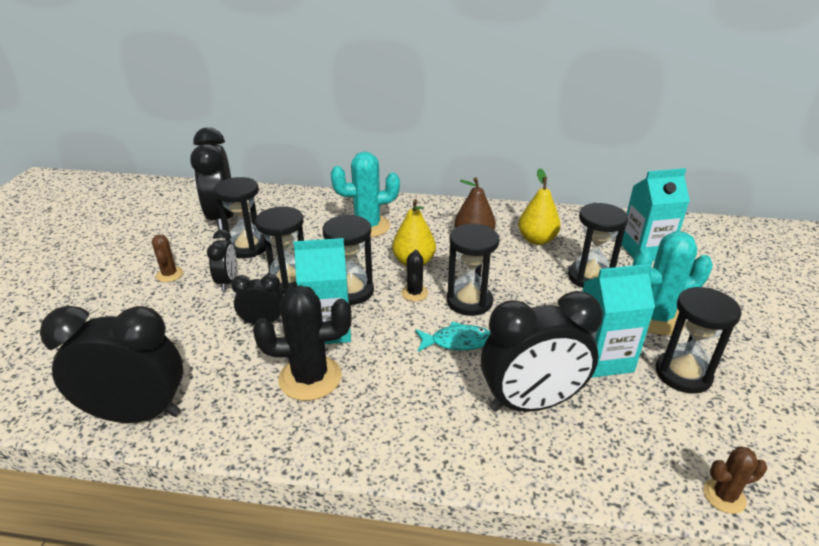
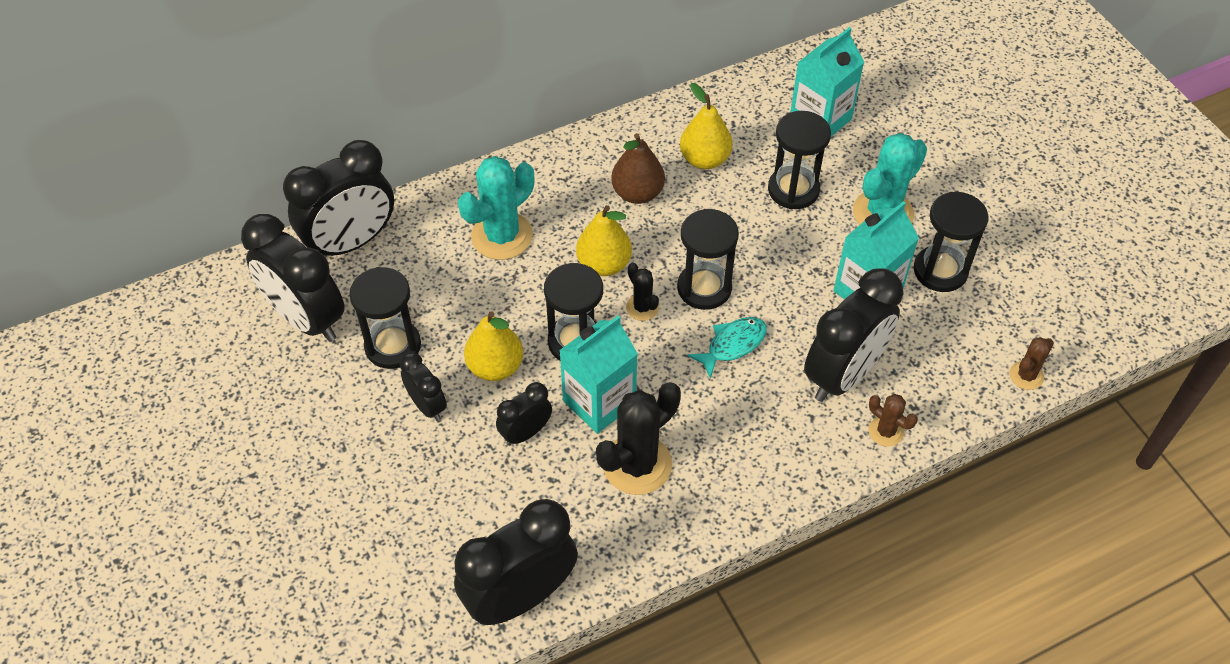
camera: 35 degrees left, 20 degrees up
(169, 274) = (348, 435): brown cactus -> brown cactus (886, 431)
(285, 199) = (351, 243): none -> black clock
(288, 281) = (495, 367): black hourglass -> yellow pear

